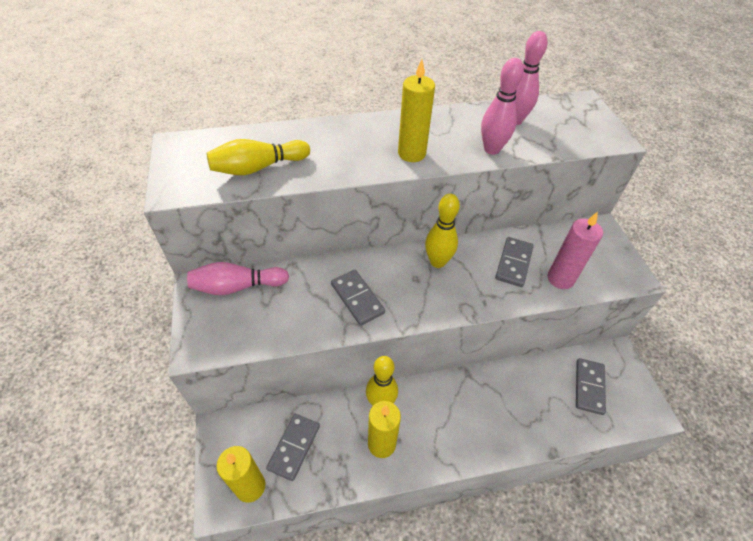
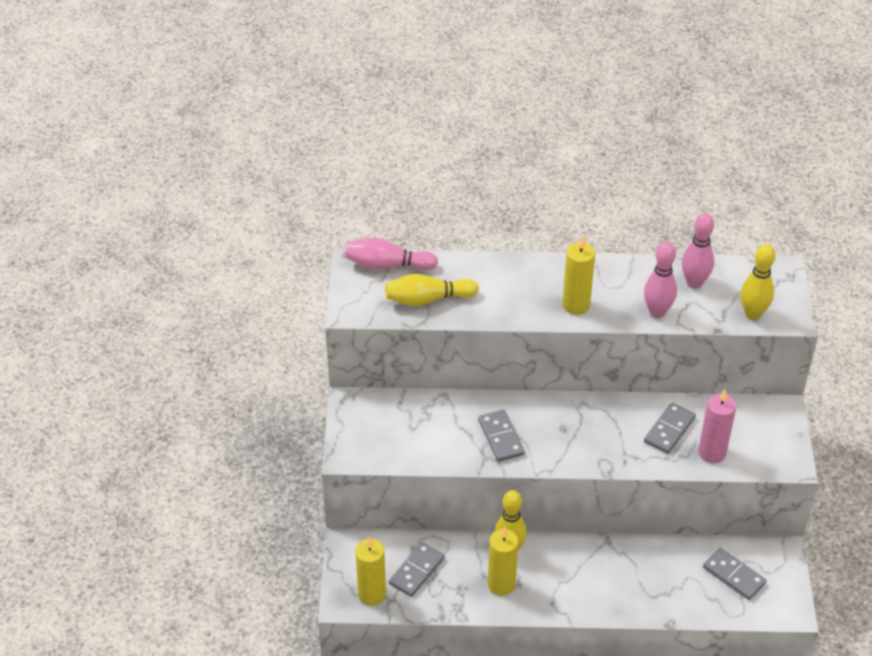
camera: 15 degrees right, 5 degrees down
(237, 286) = (388, 407): pink bowling pin -> pink bowling pin (387, 265)
(437, 262) = (590, 416): yellow bowling pin -> yellow bowling pin (753, 314)
(589, 387) = (733, 575): grey domino -> grey domino turned 75 degrees counterclockwise

